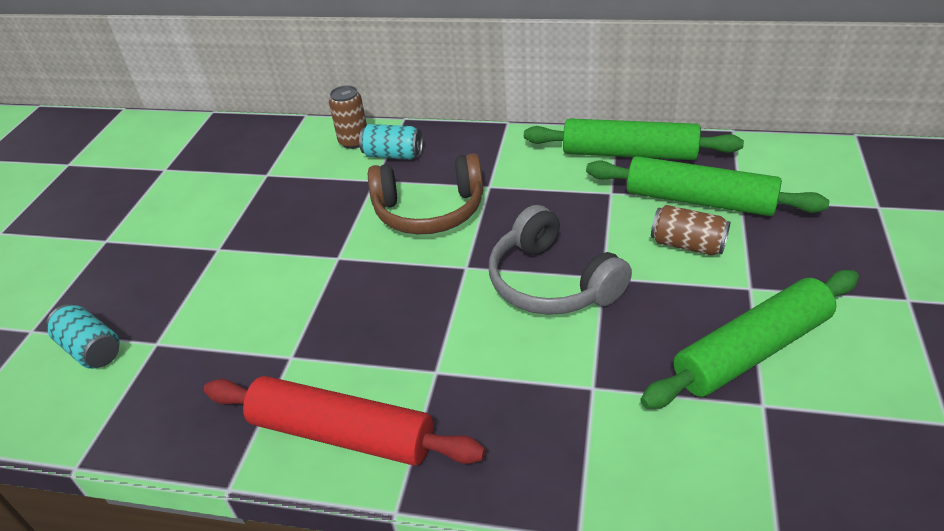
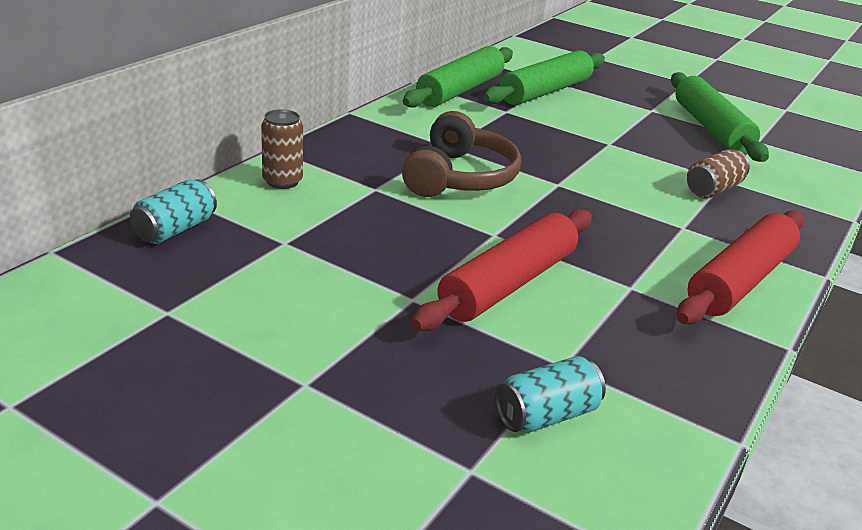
camera: 75 degrees left, 10 degrees down
(260, 286) = (508, 284): none -> red rolling pin
(393, 155) = (339, 169): turquoise can -> turquoise can (175, 229)
(551, 282) = (603, 160): grey headphones -> none
(687, 245) = (593, 110): brown can -> brown can (713, 189)

